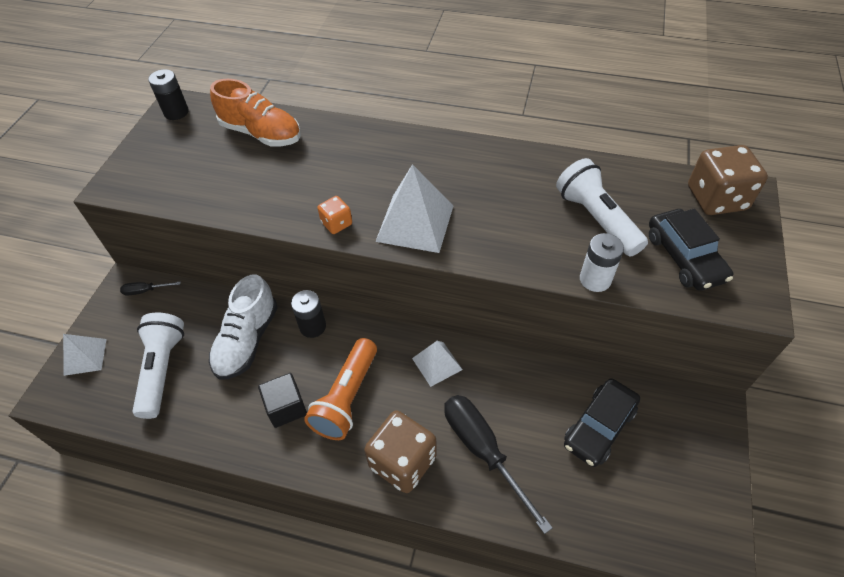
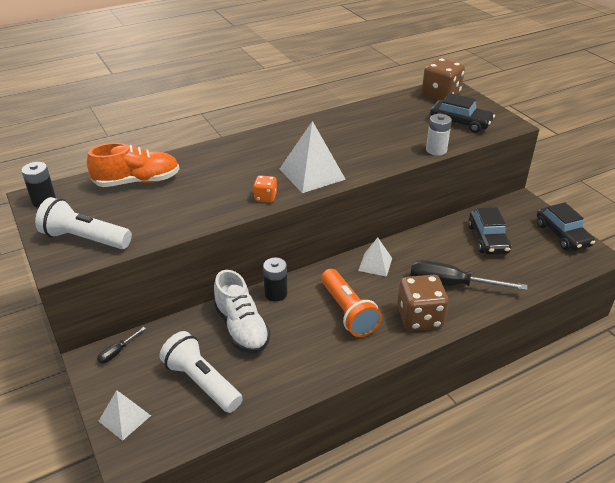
camera: 45 degrees left, 15 degrees down
(286, 407) = (318, 341): black cube -> none
(596, 219) = (401, 127): white flashlight -> white flashlight (85, 239)
(707, 496) = (562, 235): none -> black car

